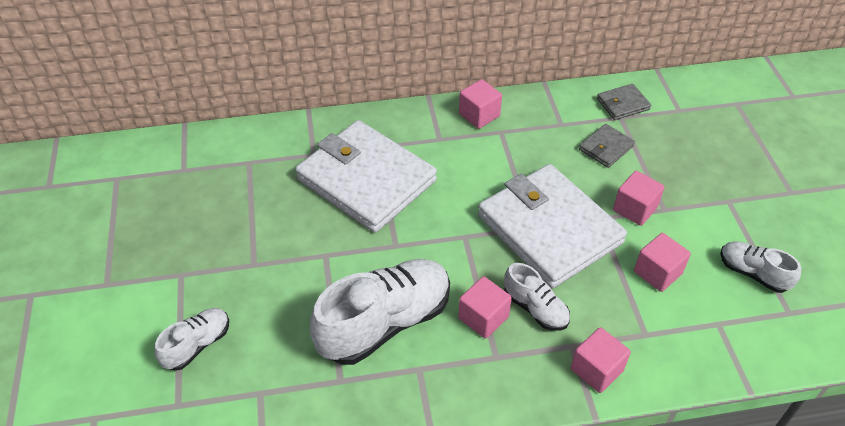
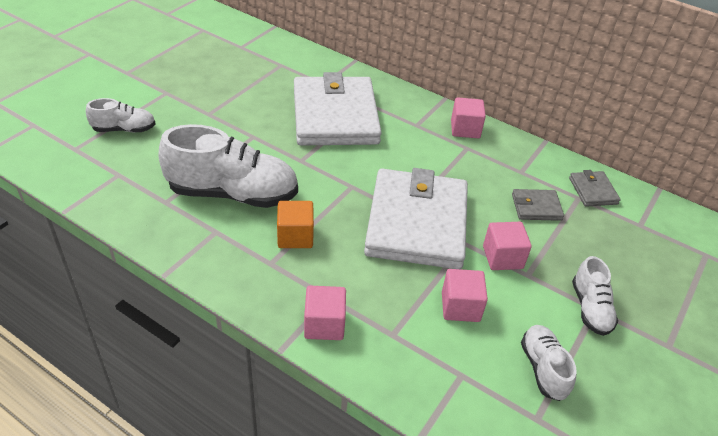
camera: 40 degrees right, 5 degrees down
(483, 317) = (295, 236): pink cube -> orange cube
(535, 308) = (337, 258): white shoe -> white shoe (590, 308)
(623, 104) = (593, 191): grey wallet -> grey wallet turned 60 degrees clockwise

